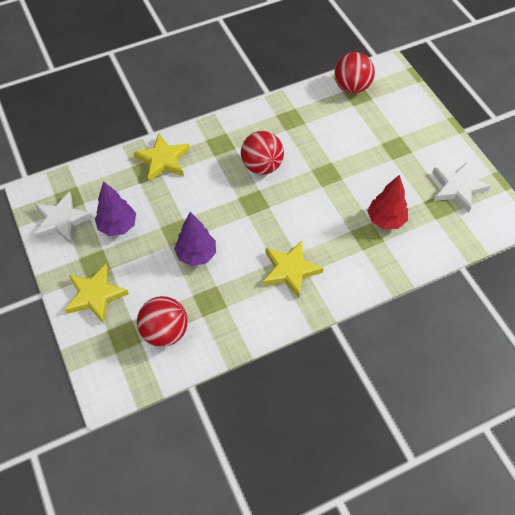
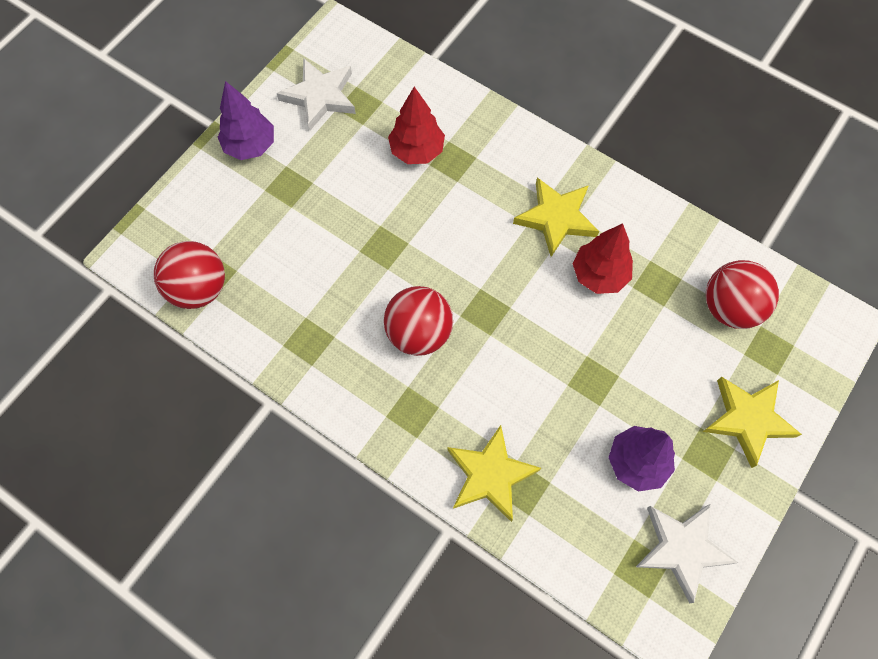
camera: 120 degrees left, 10 degrees up
(196, 254) = (608, 334): purple tree -> purple tree (250, 146)
(236, 271) = (599, 275): none -> red tree

